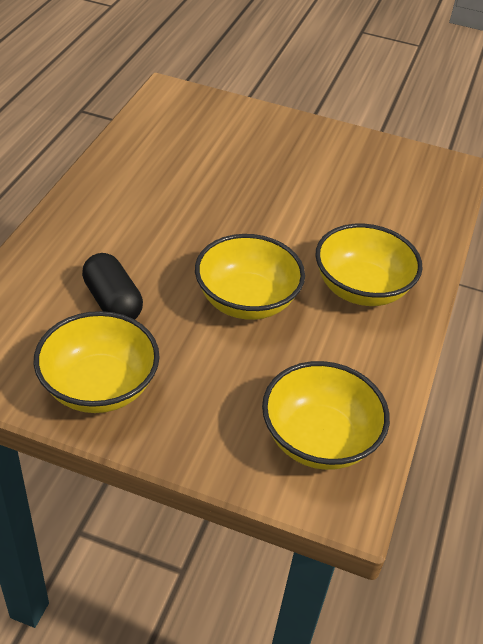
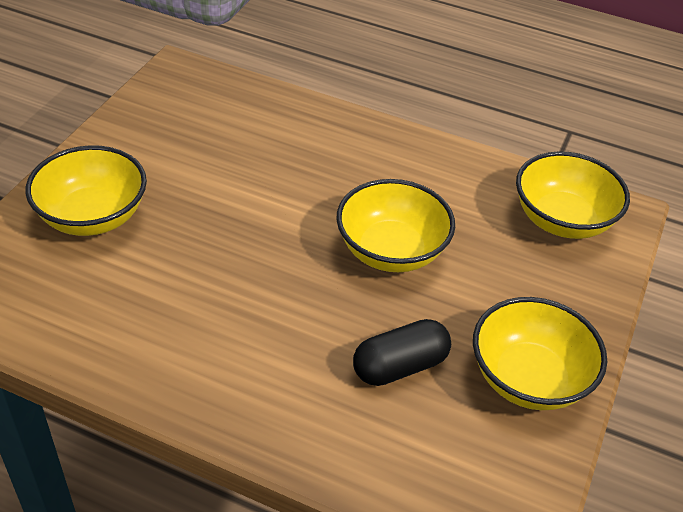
camera: 85 degrees left, 0 degrees up
(361, 288) = (369, 165): yellow bowl -> yellow bowl (93, 216)

